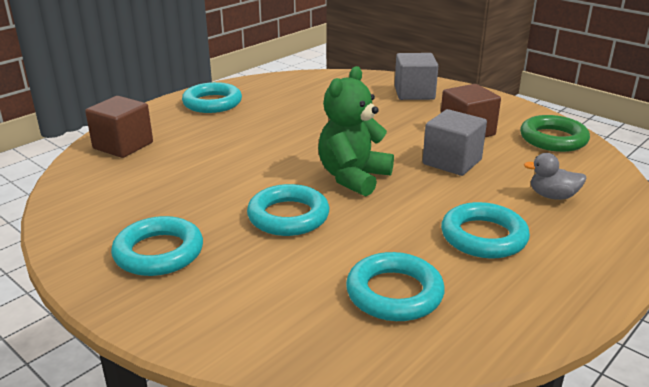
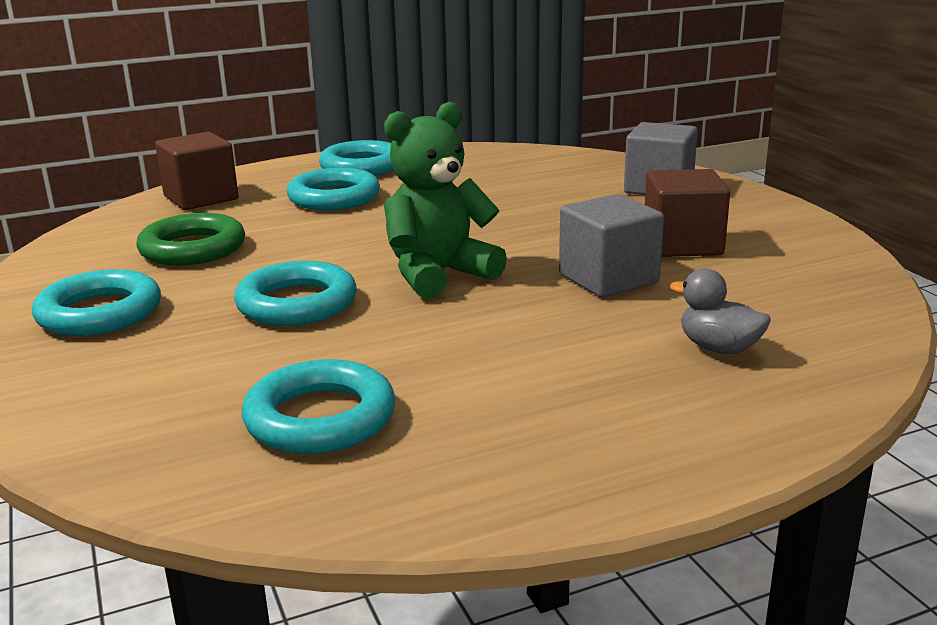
camera: 25 degrees right, 5 degrees down
(483, 237) = (537, 378): turquoise ring -> turquoise ring (334, 197)
(553, 139) = (819, 274): green ring -> green ring (193, 248)

